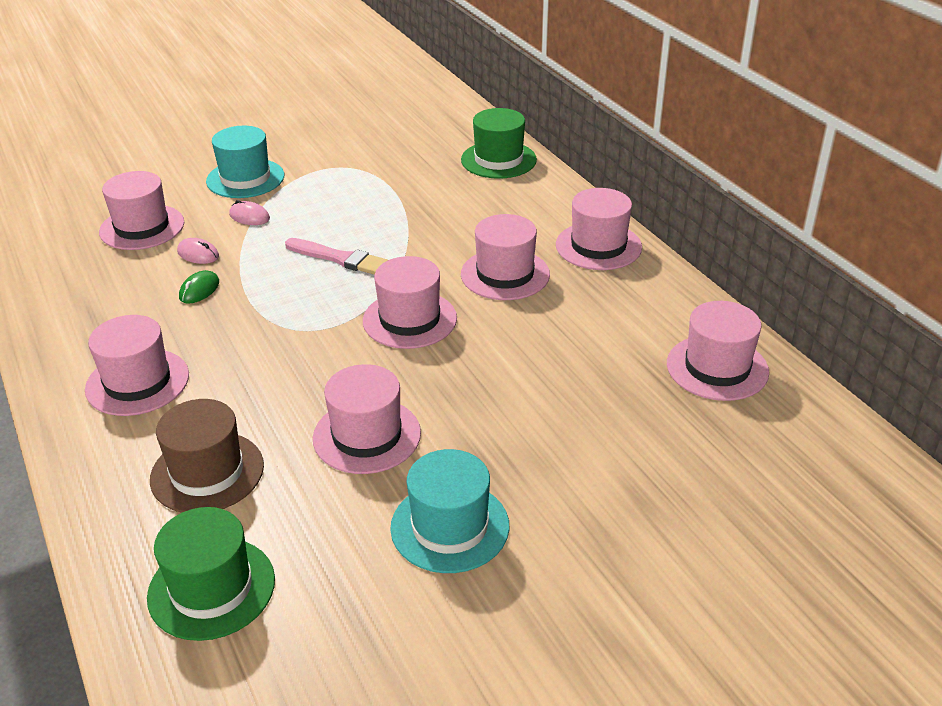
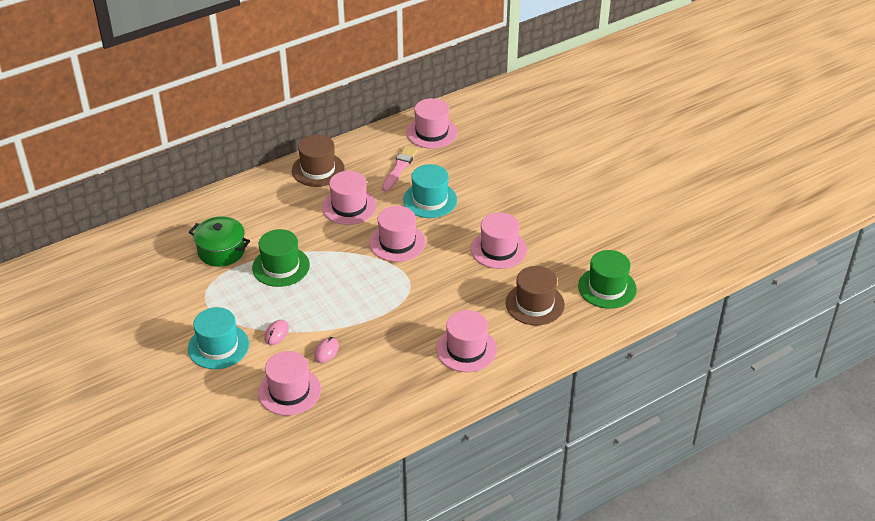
camera: 95 degrees left, 5 degrees up
(199, 290) = (370, 341): green mouse -> none
(339, 258) = (331, 280): pink brush -> pink brush (399, 168)
(422, 175) = (221, 251): none -> green pot
(450, 526) = (555, 216): turquoise hat -> turquoise hat (430, 200)
(498, 160) = (203, 214): green hat -> green hat (281, 266)
(598, 246) = (318, 169): pink hat -> brown hat

